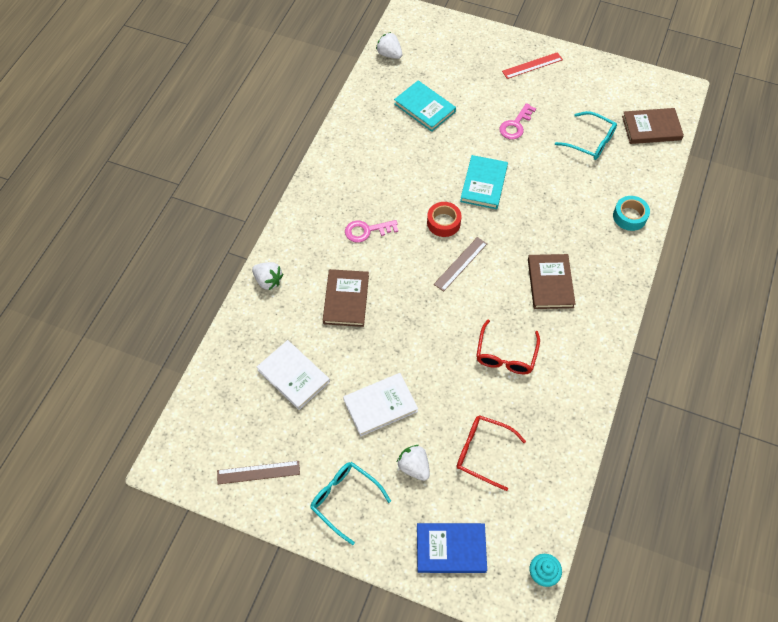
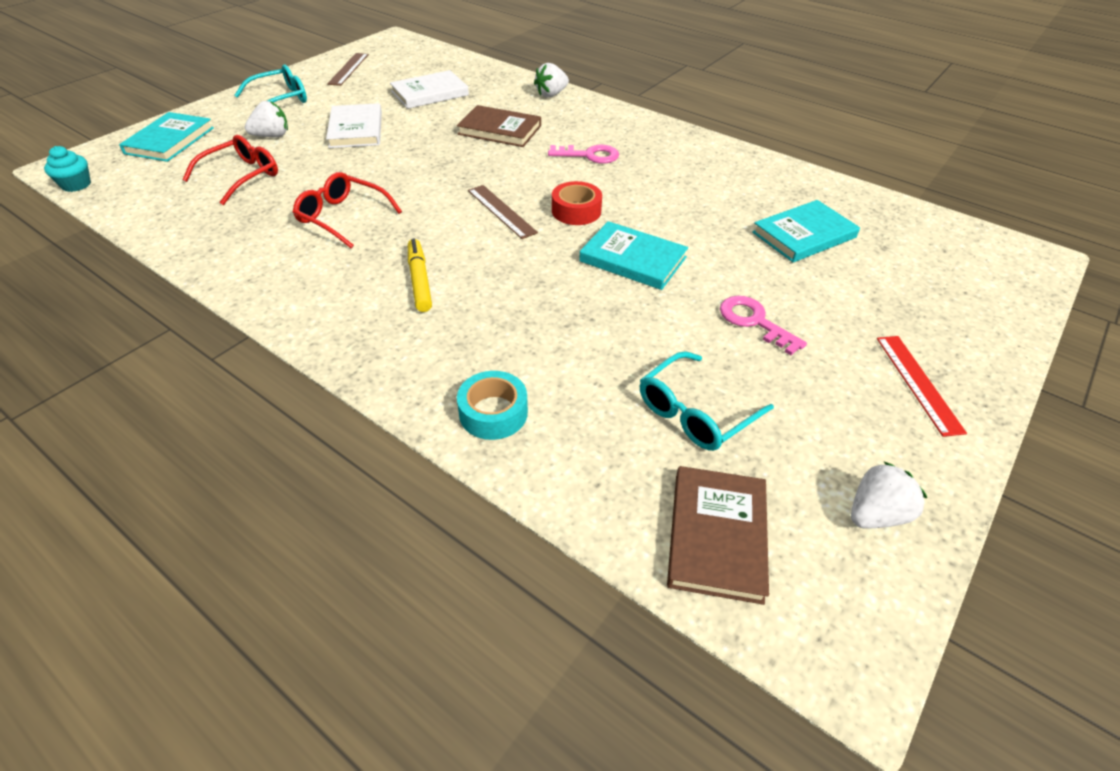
camera: 105 degrees right, 15 degrees down
(366, 231) = (589, 155): pink key -> pink key turned 90 degrees clockwise
(389, 54) = (926, 223): white strawberry -> white strawberry (876, 514)
(451, 548) = (170, 140): blue book -> turquoise book
(550, 283) = (420, 280): brown book -> yellow marker

